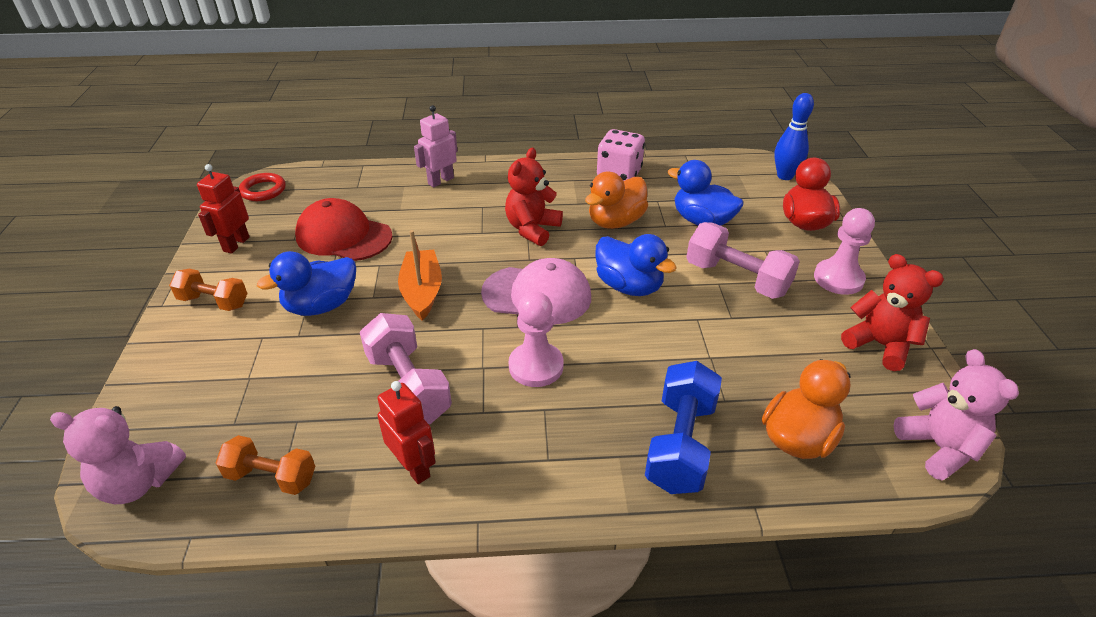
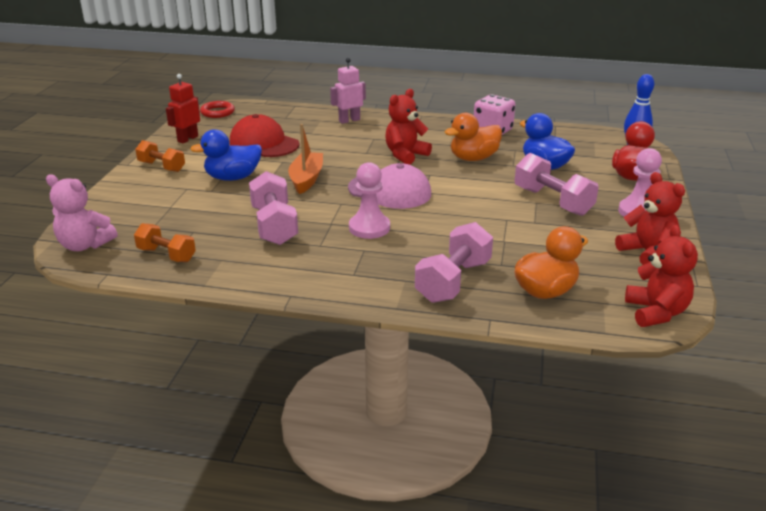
camera: 15 degrees right, 10 degrees down
(414, 467) = (260, 264): red robot -> none
(629, 286) = (463, 195): blue duck -> none
(680, 444) = (453, 281): blue dumbbell -> pink dumbbell
(938, 447) = (656, 312): pink teddy bear -> red teddy bear

